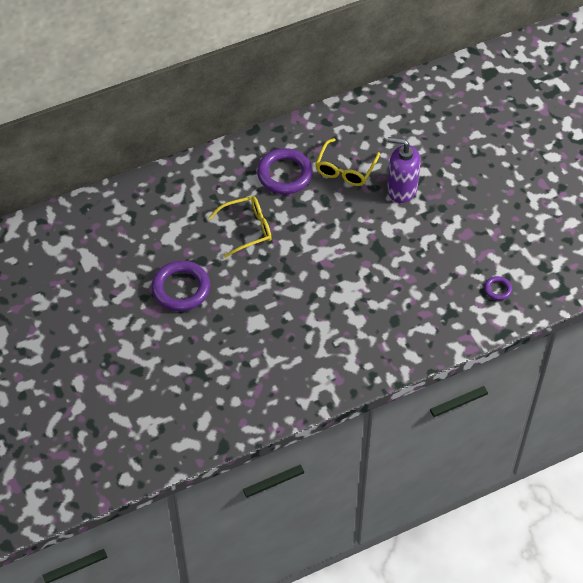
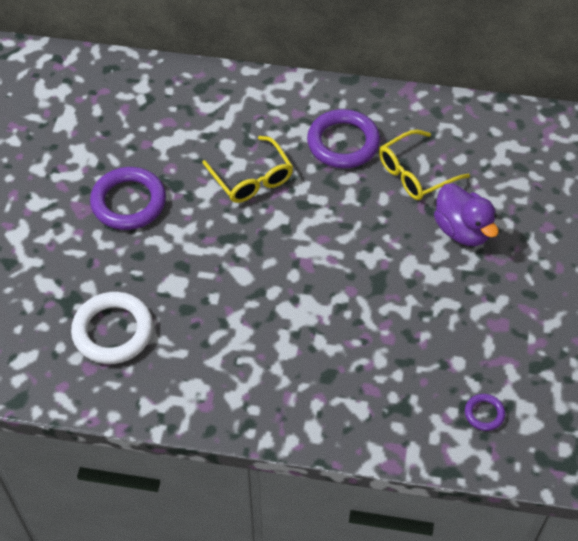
camera: 35 degrees right, 0 degrees up
(244, 372) = (113, 331): none -> white ring
(247, 229) = (252, 179): yellow glasses -> yellow glasses turned 45 degrees clockwise
(401, 189) = (462, 230): purple soap dispenser -> purple duck

